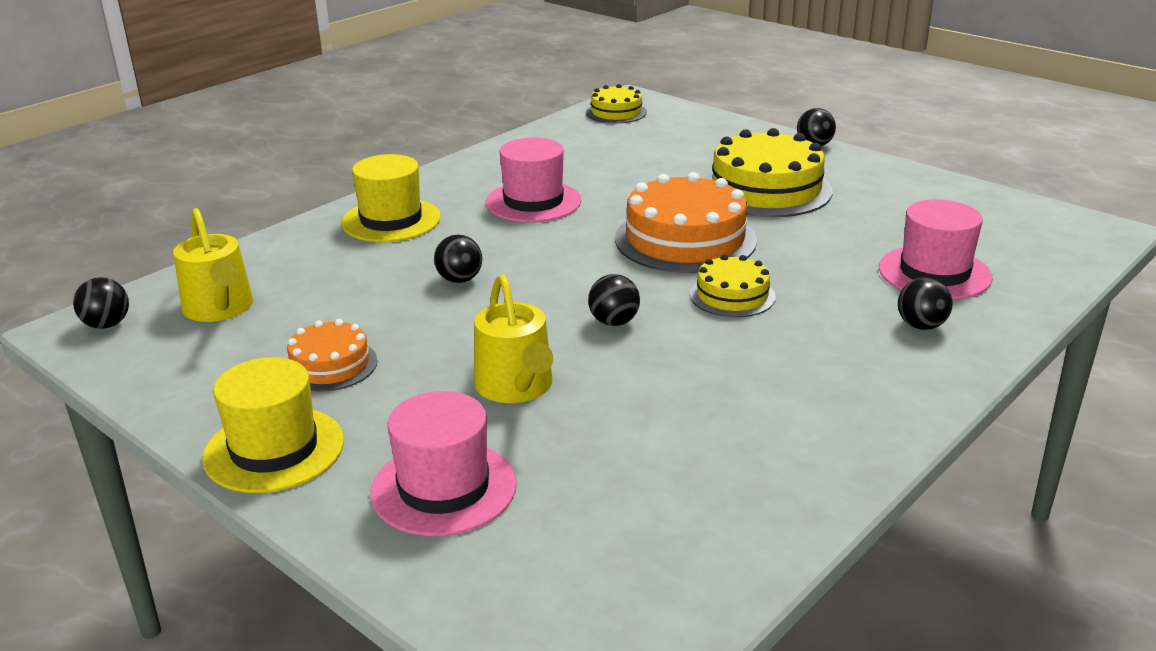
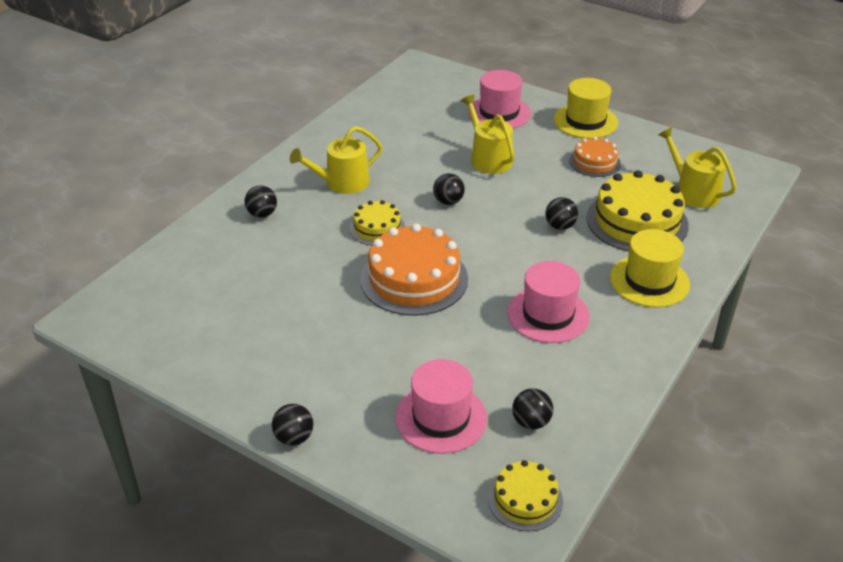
camera: 170 degrees right, 10 degrees up
(107, 325) = (746, 175): black ball -> black ball (531, 422)
(766, 189) = (349, 351): yellow cake -> yellow cake (637, 221)
(793, 364) = (342, 183): none -> yellow watering can
(934, 273) = (237, 259): pink hat -> pink hat (441, 418)

